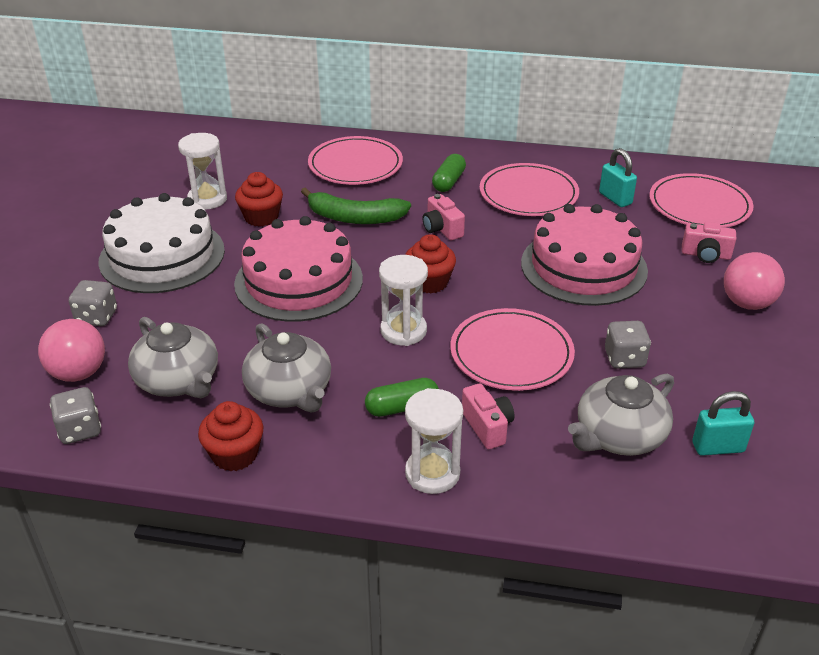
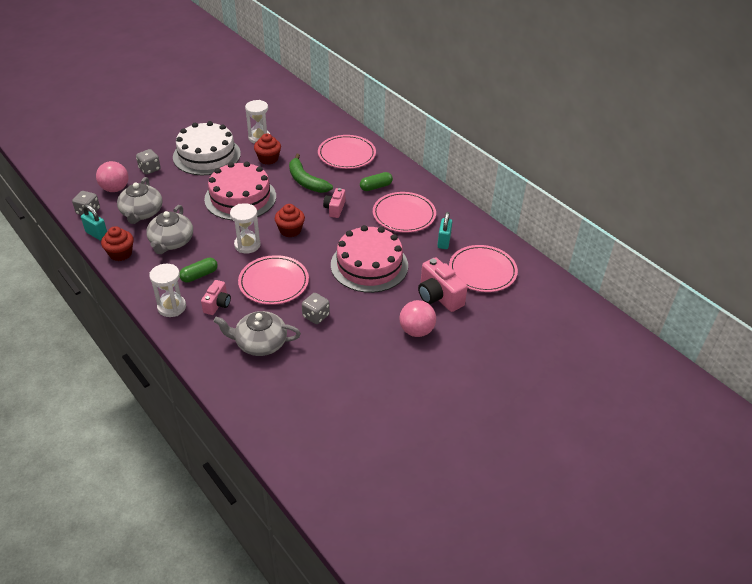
camera: 40 degrees right, 5 degrees up
(402, 407) = (199, 275): green capsule -> green capsule turned 60 degrees counterclockwise
(705, 255) = (438, 296): pink camera -> pink camera, size x1.62
(718, 447) = (291, 376): turquoise padlock -> turquoise padlock (97, 234)

